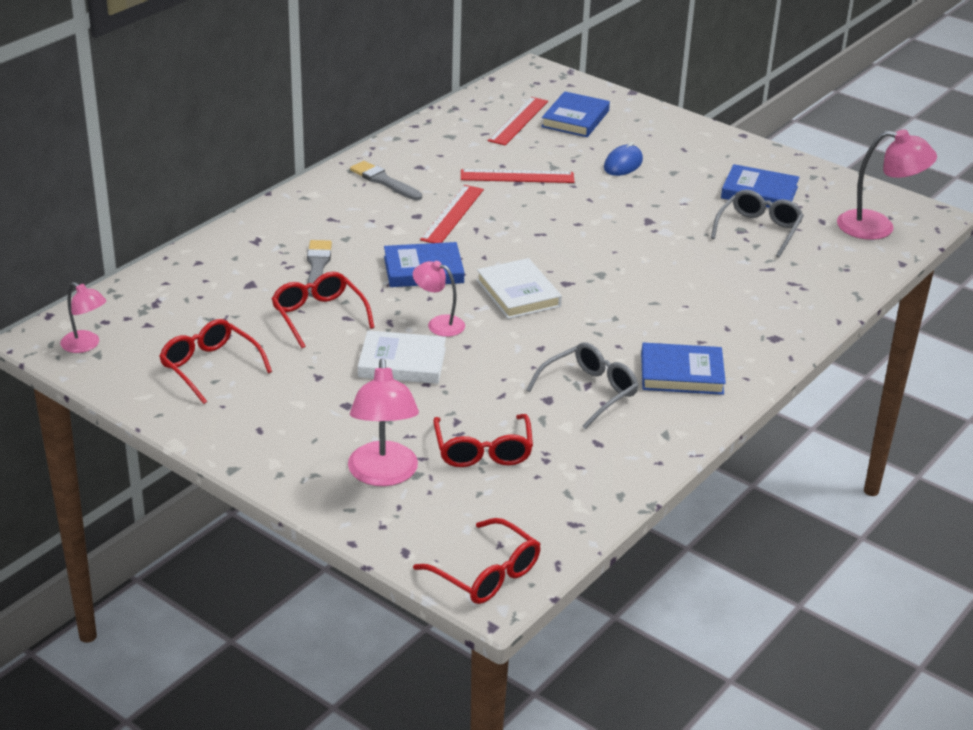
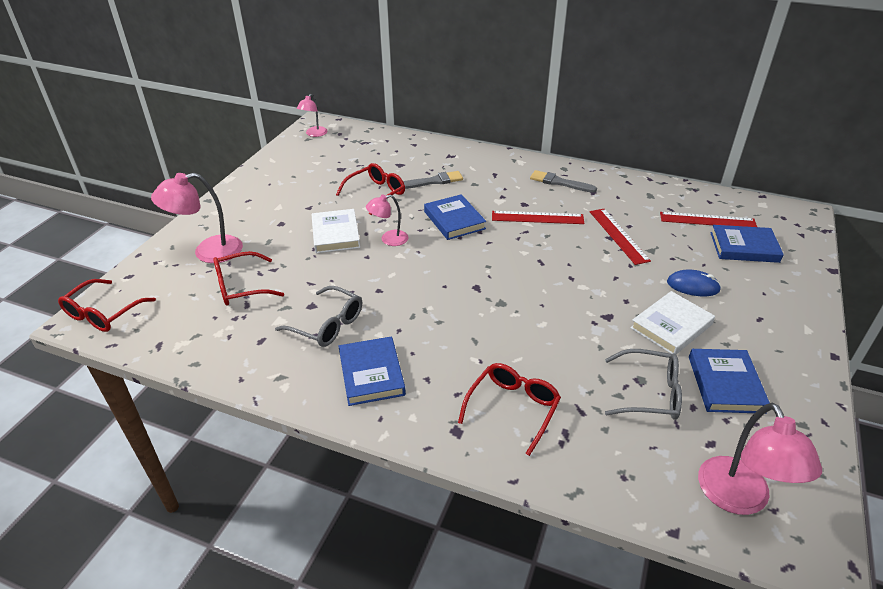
camera: 75 degrees right, 5 degrees up
(210, 367) = (306, 171): red glasses -> red glasses (513, 408)
(384, 181) = (559, 182): grey brush -> grey brush turned 90 degrees counterclockwise
(438, 324) = (389, 239): pink lamp -> pink lamp turned 120 degrees counterclockwise
(518, 293) = (448, 266): white book -> white book (671, 326)

